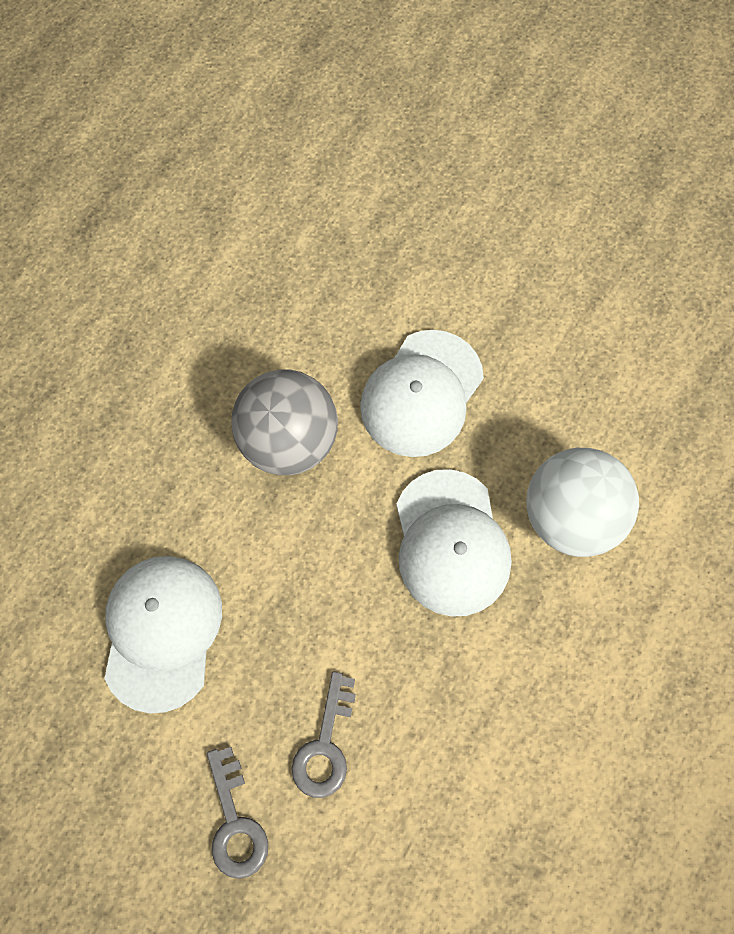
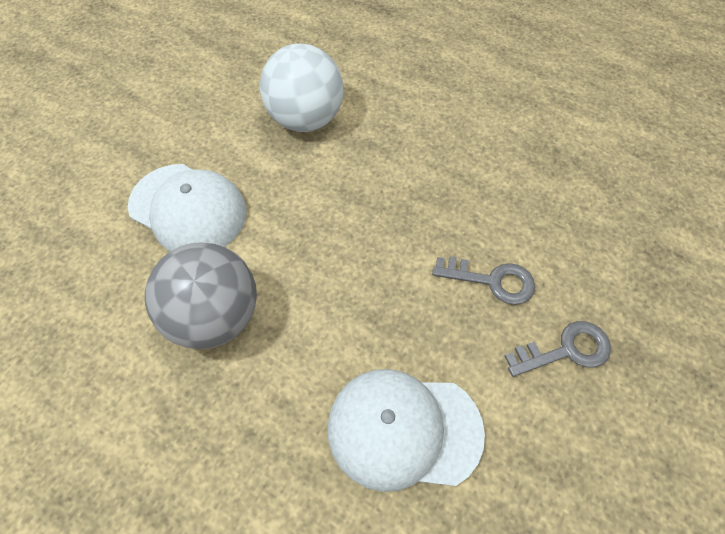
camera: 90 degrees left, 10 degrees down
(451, 543) = (323, 191): white cap -> none

